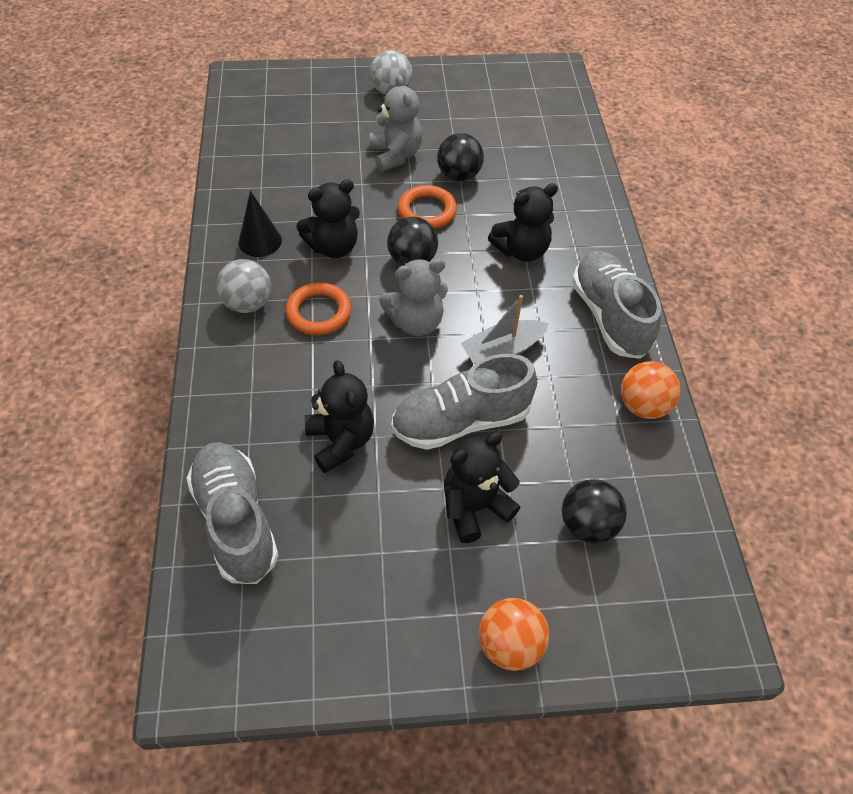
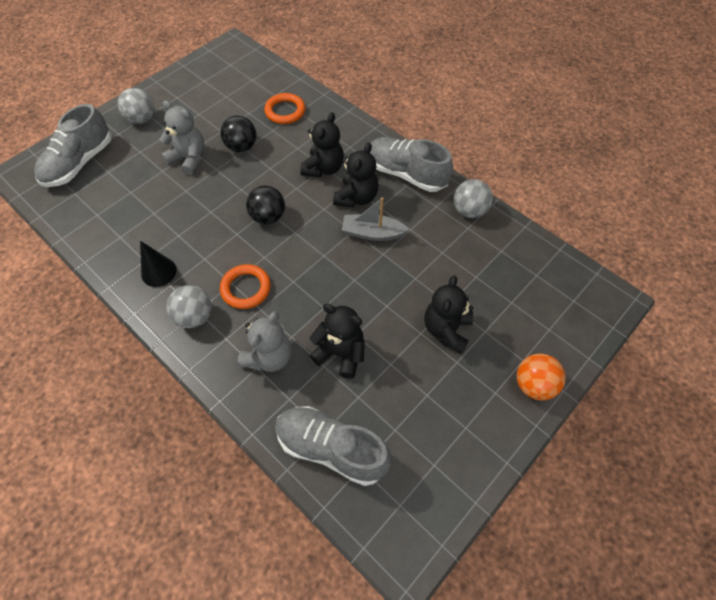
camera: 40 degrees left, 5 degrees up
(333, 247) = (211, 242): black teddy bear -> black teddy bear (356, 197)
(416, 322) = (309, 252): grey teddy bear -> grey teddy bear (269, 357)
(427, 211) = (245, 181): orange ring -> orange ring (285, 111)
(461, 421) = (392, 289): grey shoe -> grey shoe (79, 163)
(502, 350) = (372, 233): grey boat -> grey boat turned 75 degrees clockwise
(587, 525) = (506, 293): black ball -> none
(643, 406) = (469, 210): orange ball -> grey ball

